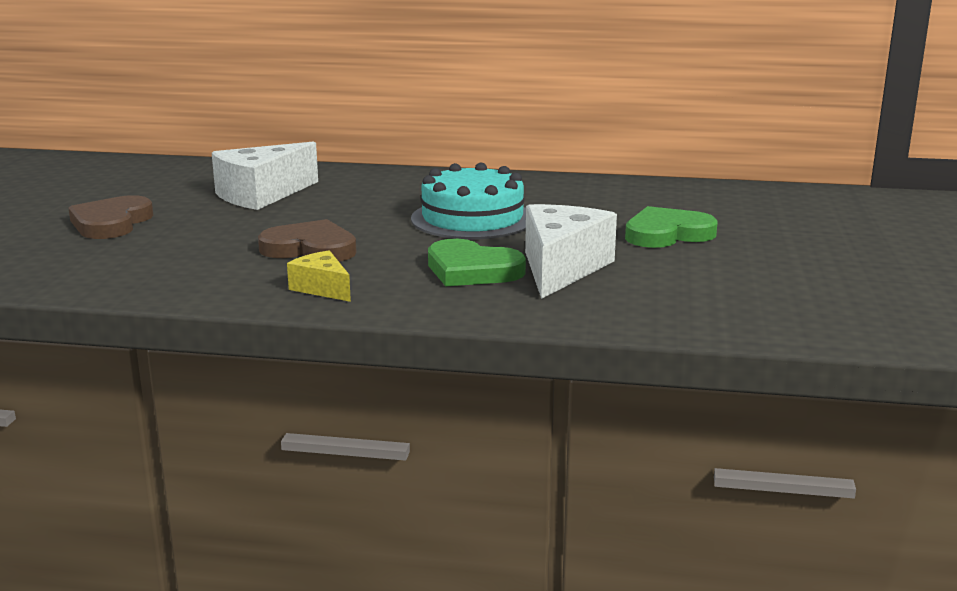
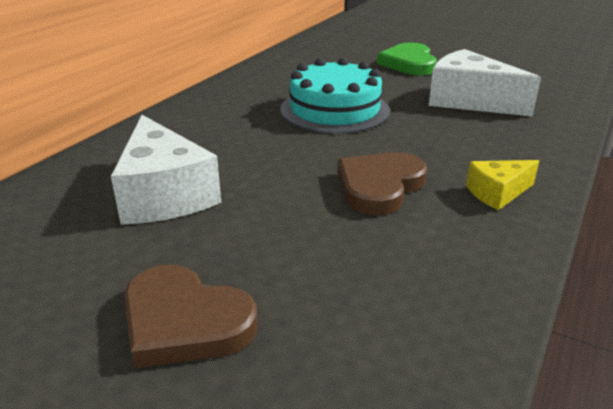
camera: 70 degrees left, 10 degrees up
(472, 270) = (465, 128): green heart -> none

